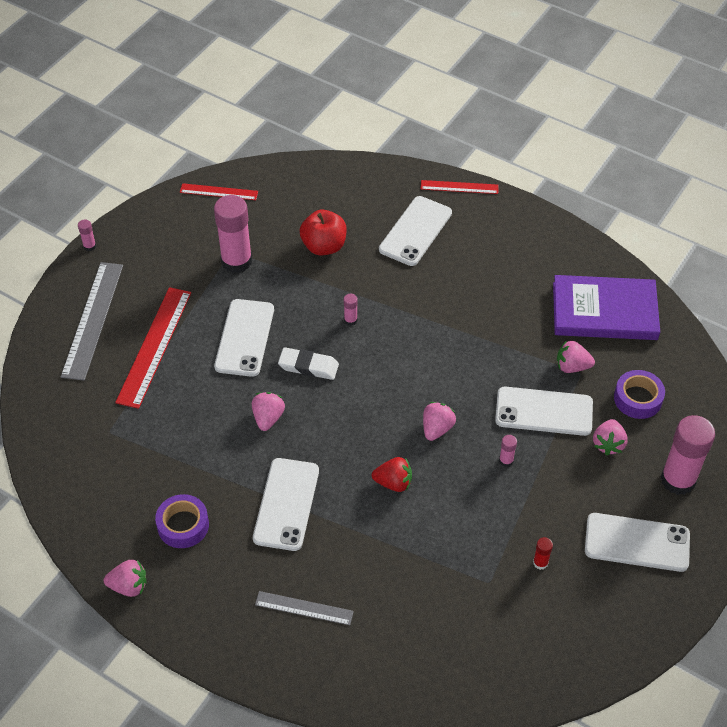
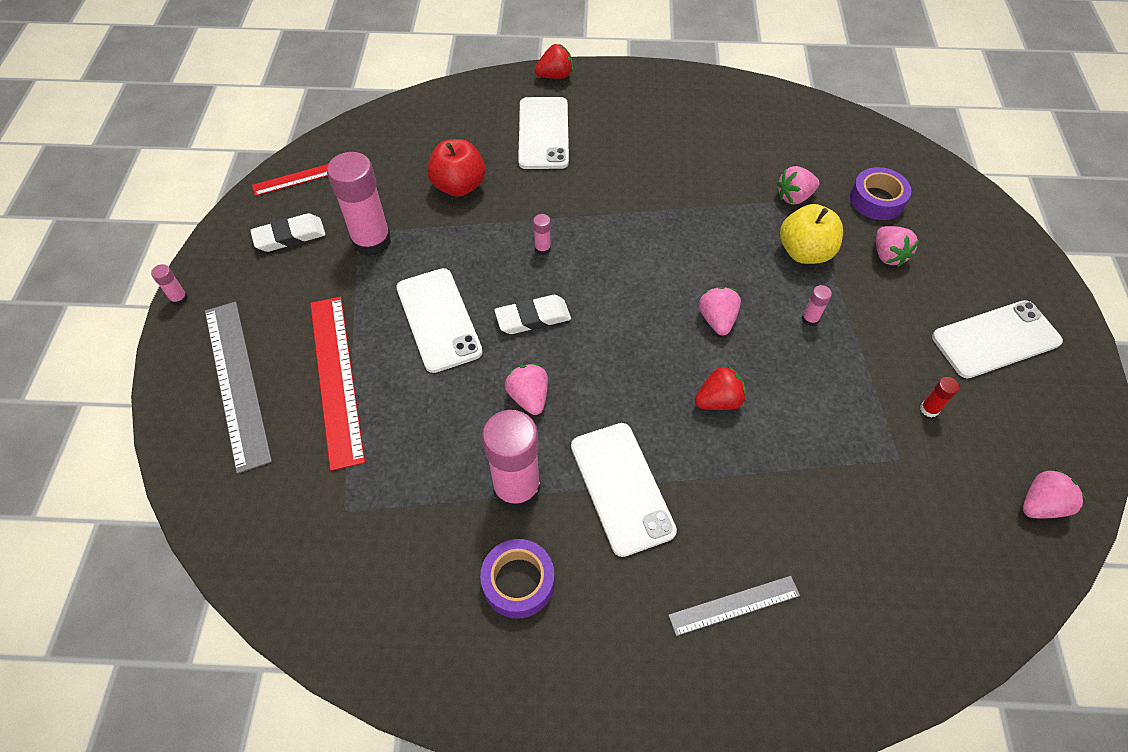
camera: 30 degrees left, 5 degrees up
(129, 586) = (504, 704): pink strawberry -> pink strawberry (1040, 505)
(184, 233) = (290, 236): none -> white eraser
(459, 187) = (555, 76): red ruler -> red strawberry
(544, 411) = (804, 252): white phone -> yellow apple
(604, 311) = (780, 133): purple book -> none
(678, 480) = (976, 259): pink glue stick -> pink glue stick (516, 488)

